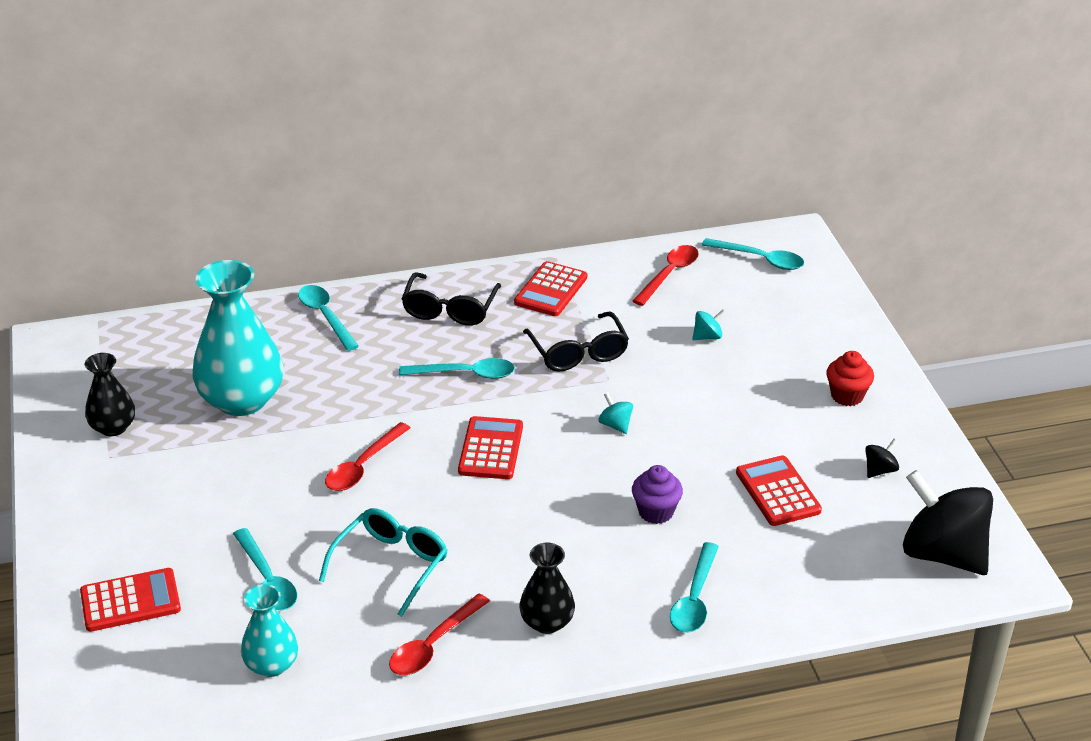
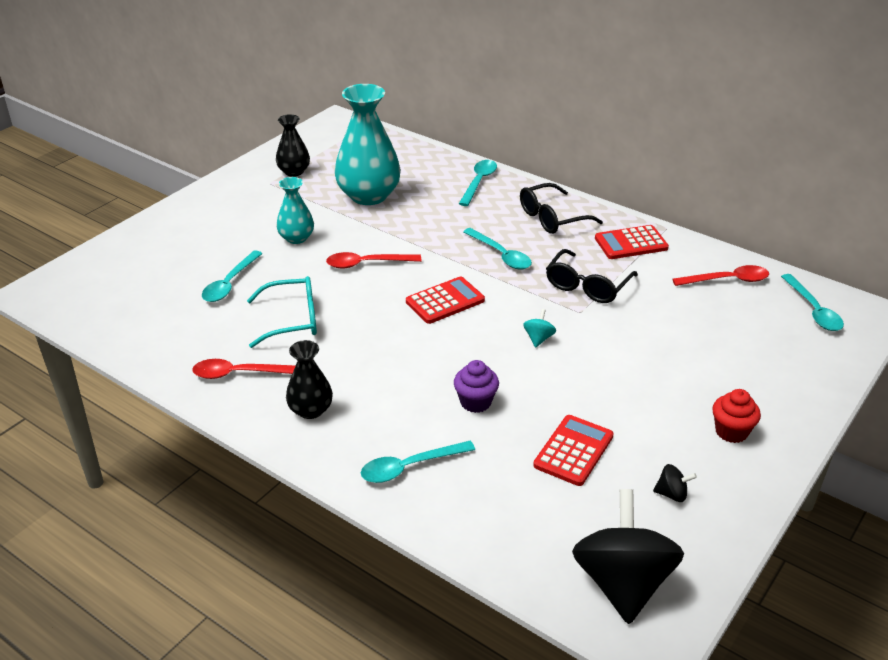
camera: 50 degrees right, 0 degrees up
(130, 601) = (164, 249): red calculator -> none
(271, 665) = (161, 323): turquoise vase -> turquoise vase (296, 238)
(707, 336) = (690, 330): turquoise spinning top -> none

